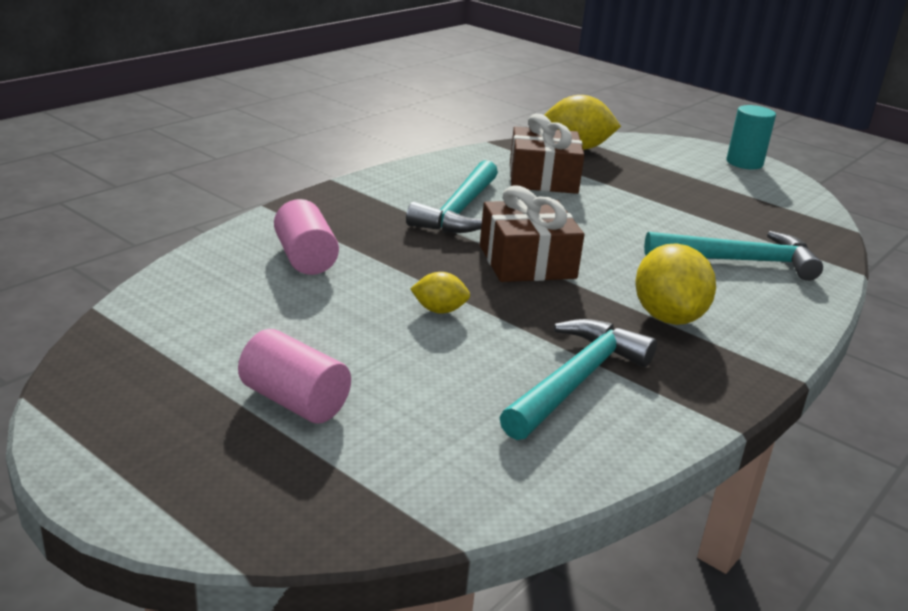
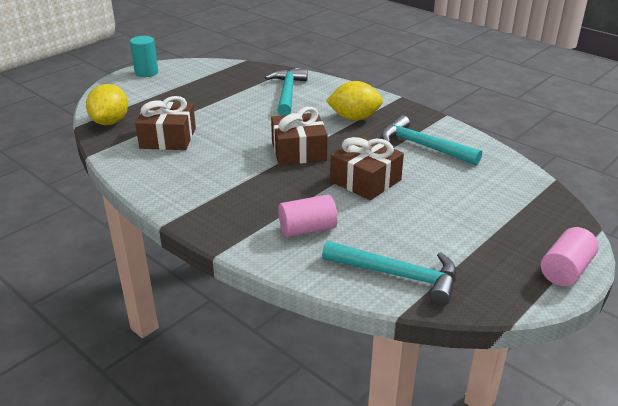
camera: 85 degrees left, 5 degrees up
(294, 401) = (475, 224): pink cylinder -> pink cylinder (565, 270)
(439, 310) = (365, 180): yellow lemon -> brown gift
(460, 210) = (224, 170): turquoise hammer -> turquoise hammer (397, 275)

